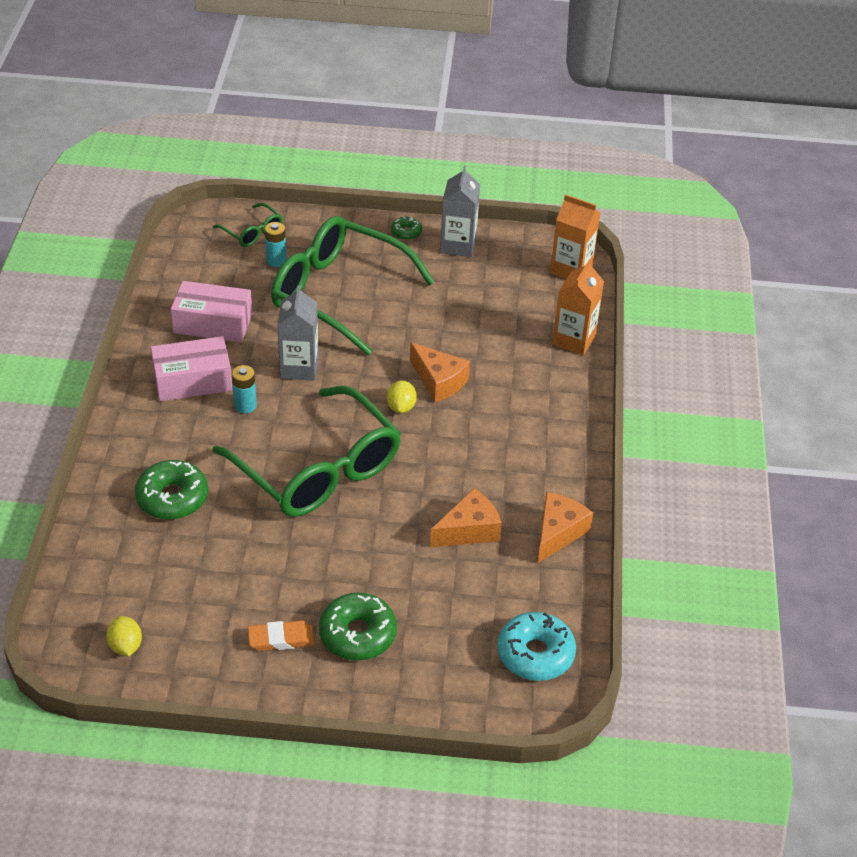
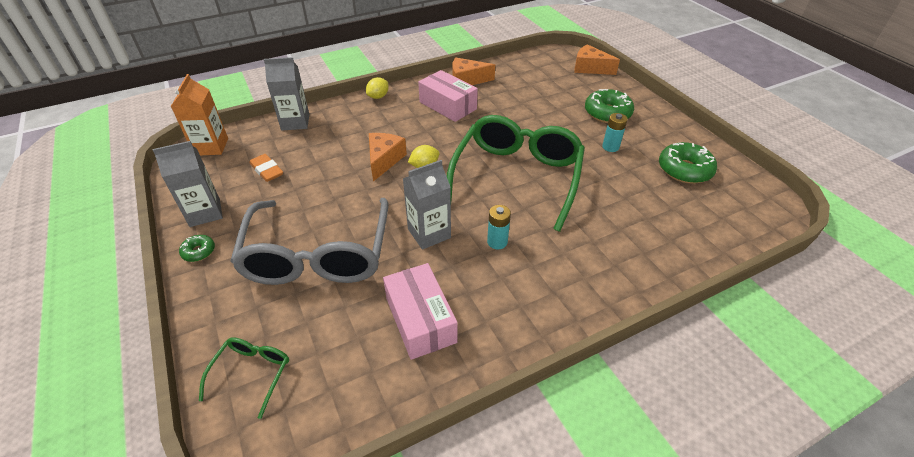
camera: 120 degrees left, 0 degrees up
(125, 646) = (734, 187): yellow lemon -> yellow lemon (378, 97)
(172, 498) = (618, 231): green donut -> green donut (684, 170)
(192, 381) = (502, 290): pink box -> pink box (448, 105)
(276, 261) = (293, 324): turquoise battery -> turquoise battery (610, 147)
(281, 639) = (645, 135): orange eraser -> orange eraser (267, 170)
(338, 293) = (318, 255): green glasses -> grey glasses
(469, 530) = (497, 105): orange cheese -> orange cheese (590, 68)
(535, 654) = (548, 64): turquoise donut -> none
(574, 340) = (295, 122): orange carton -> grey carton

